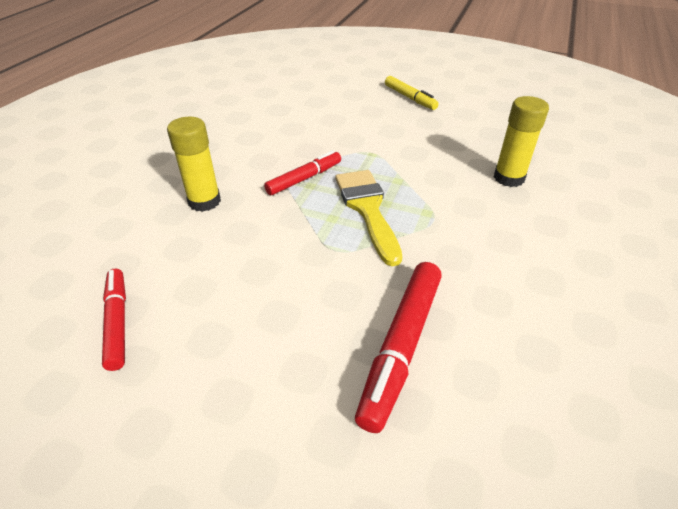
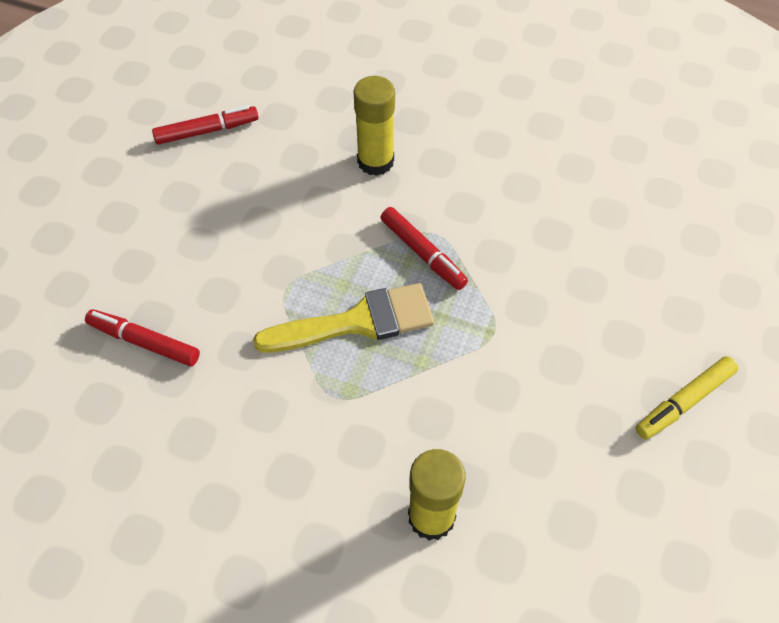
camera: 90 degrees right, 15 degrees up
(401, 347) = (144, 342): red marker -> red marker, size x0.65

